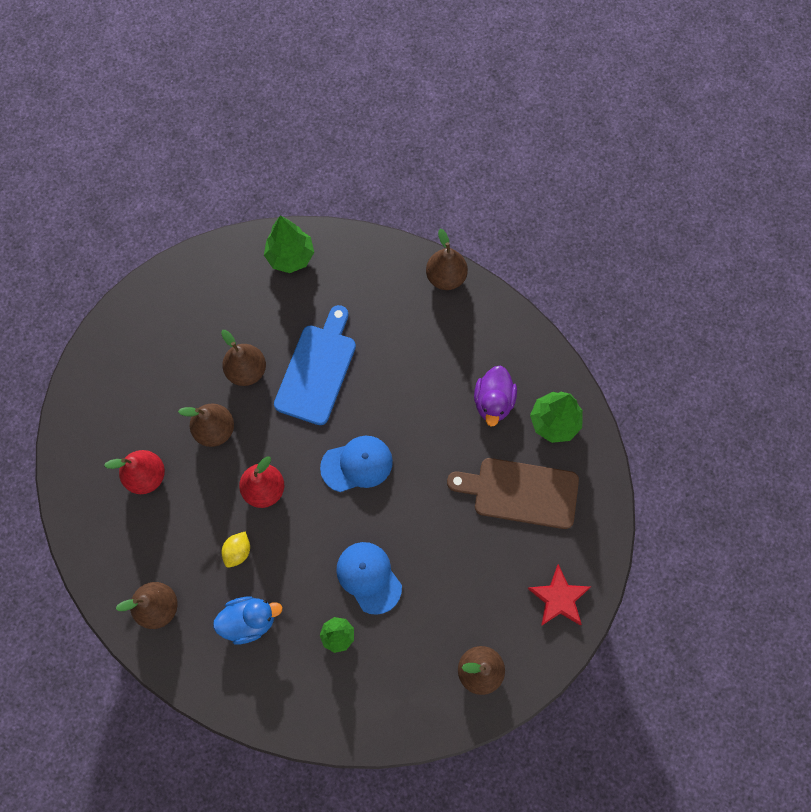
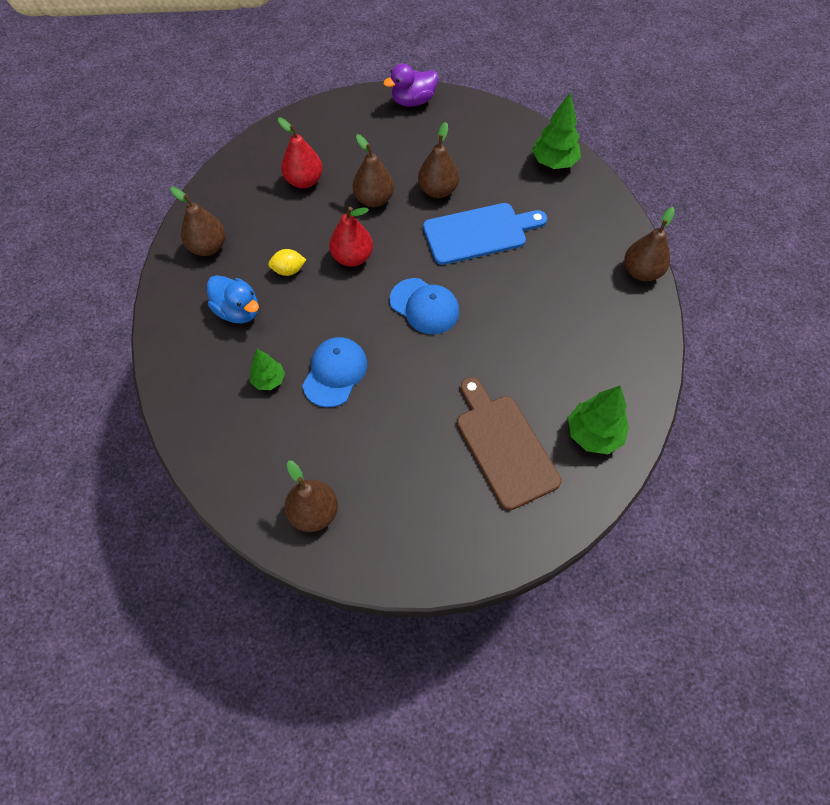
camera: 55 degrees right, 10 degrees down
(493, 402) = (567, 373): purple duck -> purple duck (413, 101)
(559, 598) = (431, 541): red star -> none

